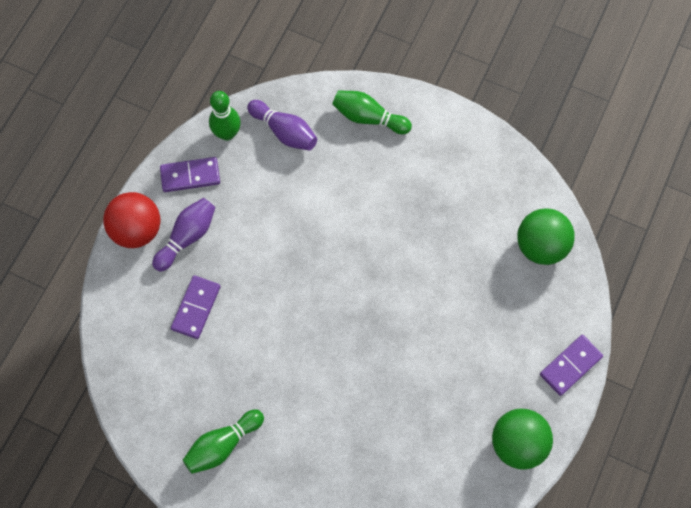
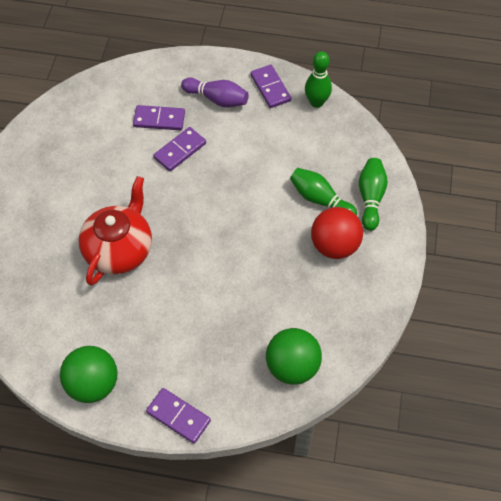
camera: 75 degrees right, 10 degrees down
(137, 230) = (213, 67): red ball -> red ball (334, 246)
(223, 445) = (51, 164): green bowling pin -> green bowling pin (320, 200)
(248, 294) = (180, 150): none -> purple domino
(284, 131) = (333, 140): purple bowling pin -> none
(362, 387) = (119, 249): none -> red teapot

